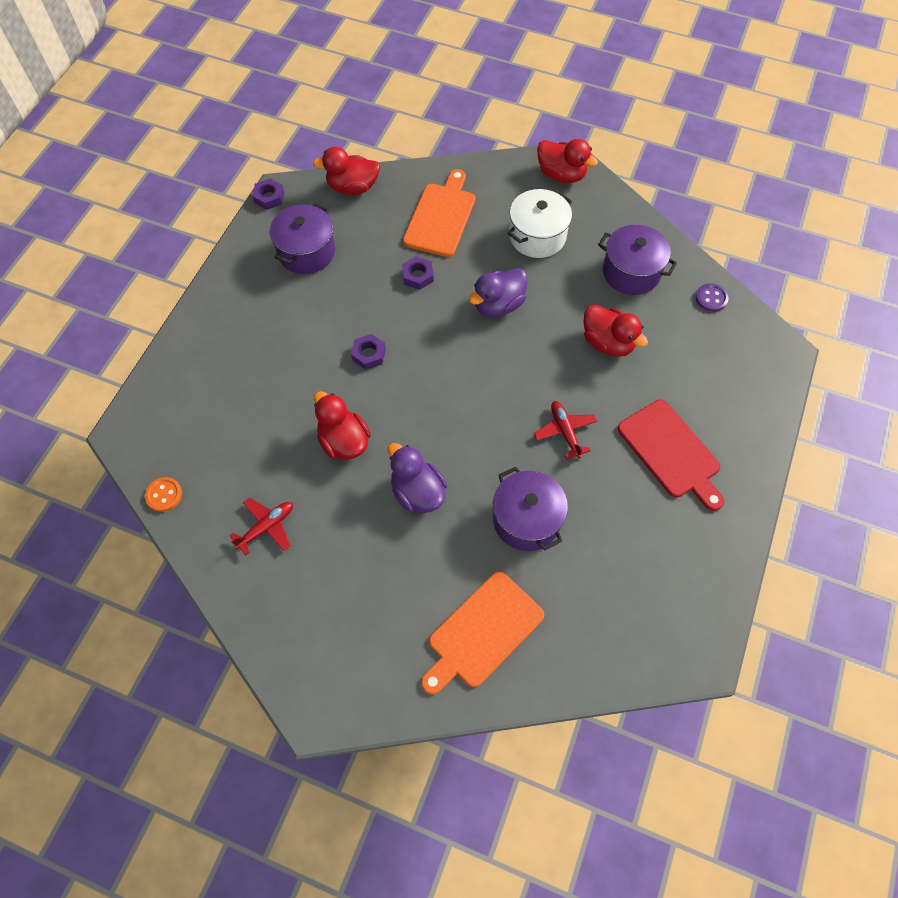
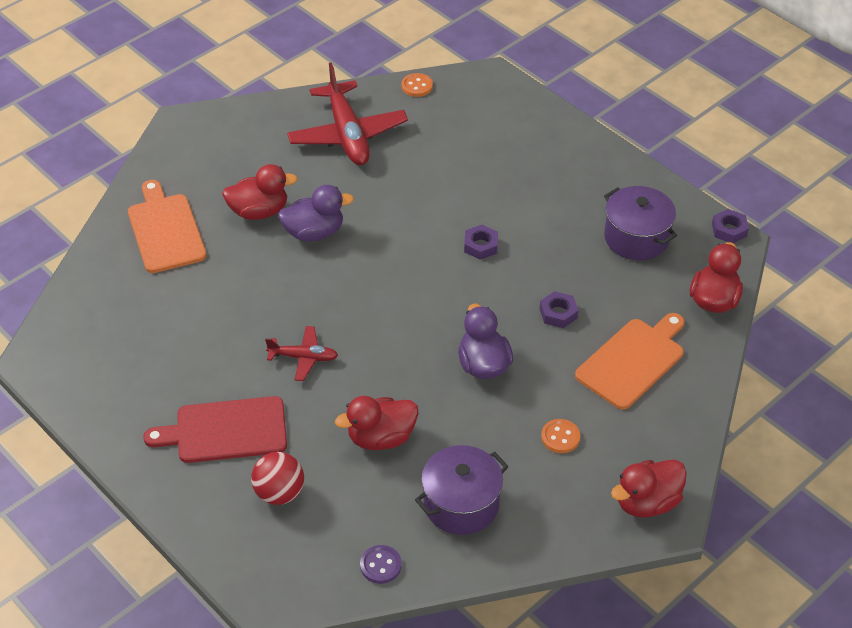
camera: 115 degrees right, 15 degrees down
(267, 527) = (347, 135): red plane -> red plane, size x1.96
(343, 441) = (396, 201): red duck -> red duck (259, 211)
(441, 217) = (632, 361): orange cutting board -> orange cutting board turned 90 degrees counterclockwise
(526, 520) = (237, 294): purple pot -> none
(537, 236) = (560, 437): white pot -> orange button
(699, 386) = (279, 493): none -> red ball

